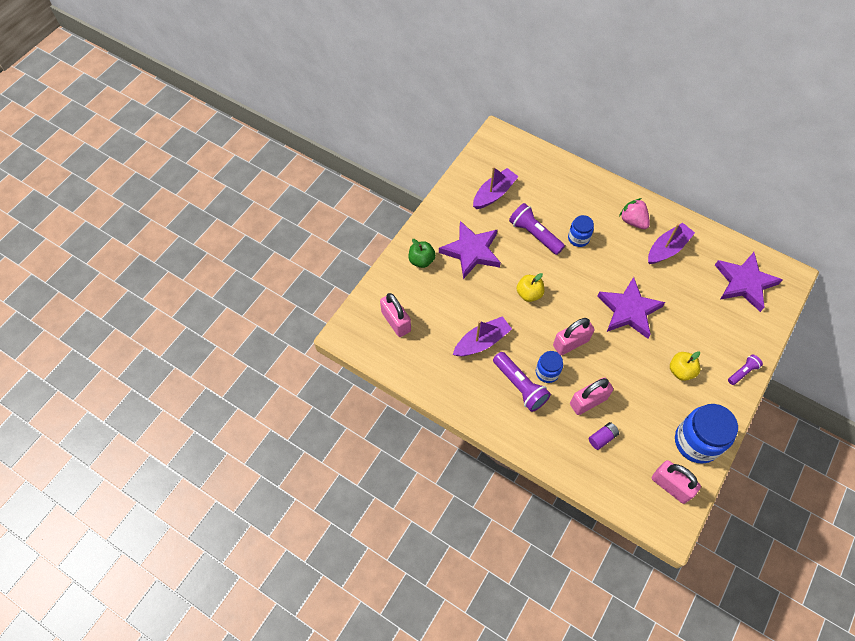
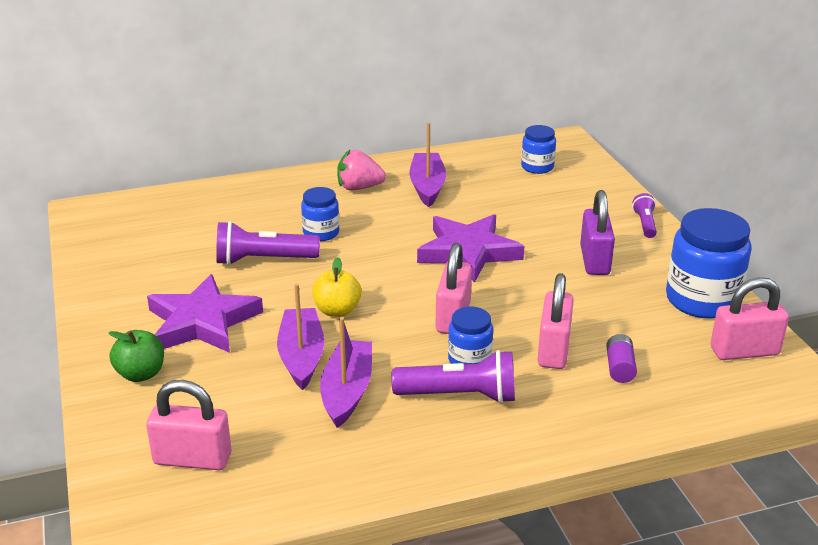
camera: 50 degrees left, 30 degrees down
(494, 193) = (155, 257): purple boat -> purple boat (301, 356)
(681, 371) = (595, 260): yellow apple -> purple padlock
(744, 283) = (537, 167): purple star -> blue jar

